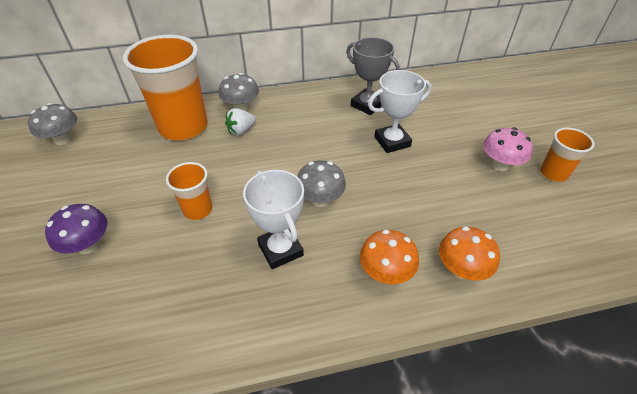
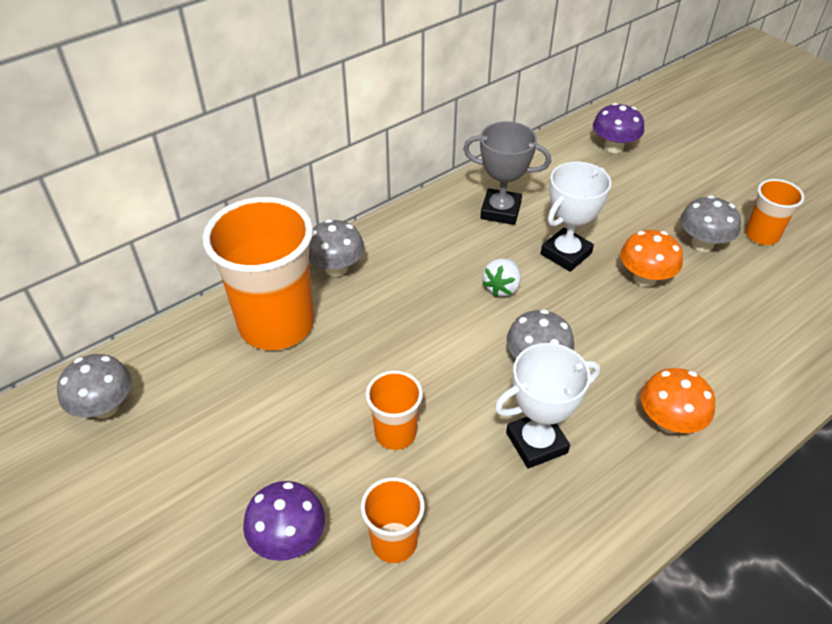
camera: 25 degrees left, 0 degrees up
(143, 273) = (394, 542): none -> orange cup
(241, 130) = (363, 302): white strawberry -> white strawberry (501, 287)
(280, 250) = (536, 443): white trophy -> white trophy turned 60 degrees counterclockwise
(461, 269) = (740, 386): orange mushroom -> orange mushroom (644, 278)
(475, 88) = (613, 147): none -> purple mushroom
(499, 165) = (702, 244): pink mushroom -> grey mushroom

